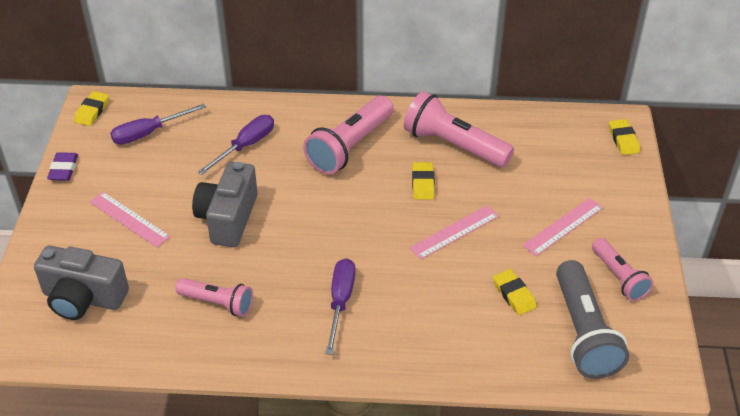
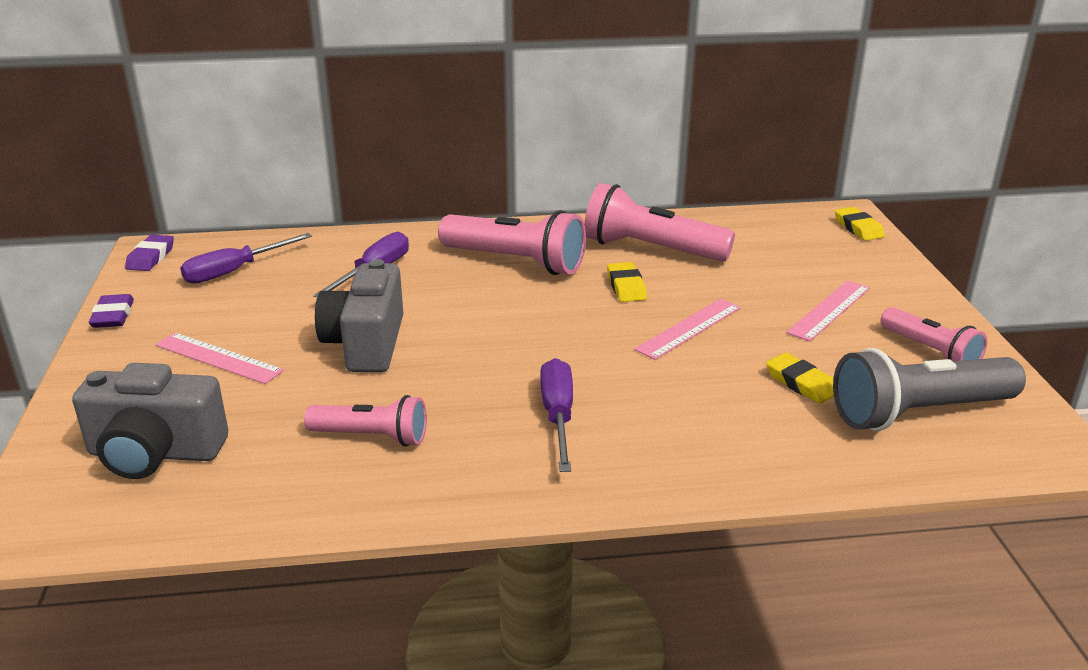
camera: 10 degrees left, 15 degrees down
(92, 111) = (150, 257): yellow eraser -> purple eraser
(350, 147) = (516, 262): pink flashlight -> pink flashlight turned 90 degrees counterclockwise
(584, 333) = (919, 413): grey flashlight -> grey flashlight turned 90 degrees clockwise

